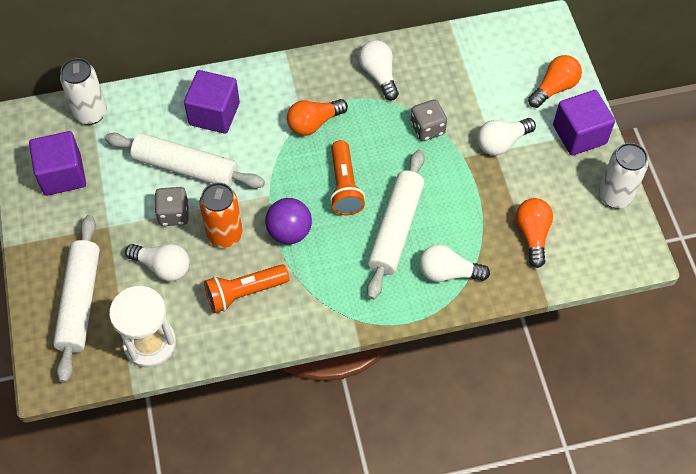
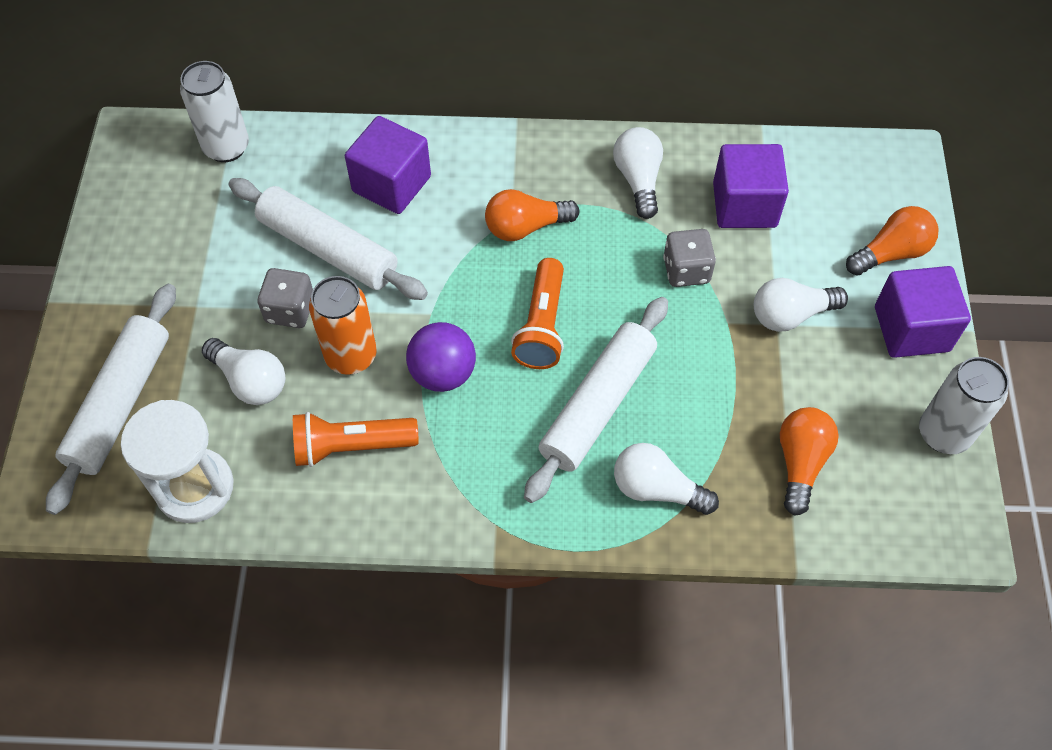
camera: 15 degrees right, 0 degrees up
(62, 175) = (160, 221): purple cube -> purple cube (744, 205)

